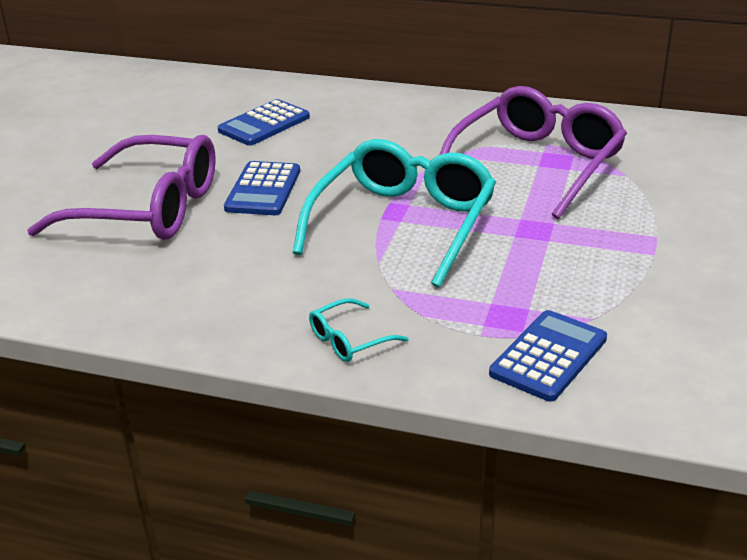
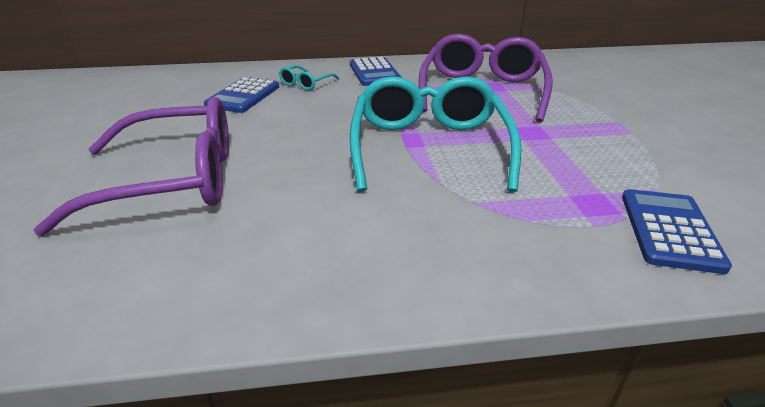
camera: 25 degrees left, 0 degrees up
(263, 190) = (281, 143): blue calculator -> blue calculator (374, 73)
(350, 340) = (488, 263): turquoise glasses -> turquoise glasses (306, 83)

